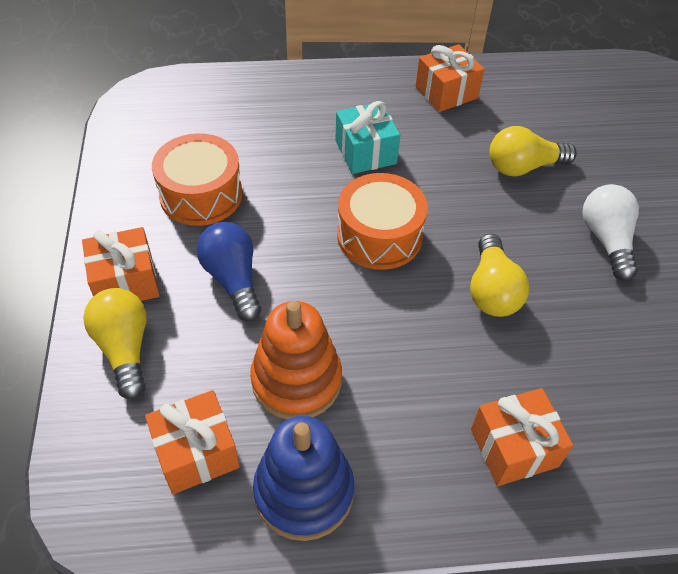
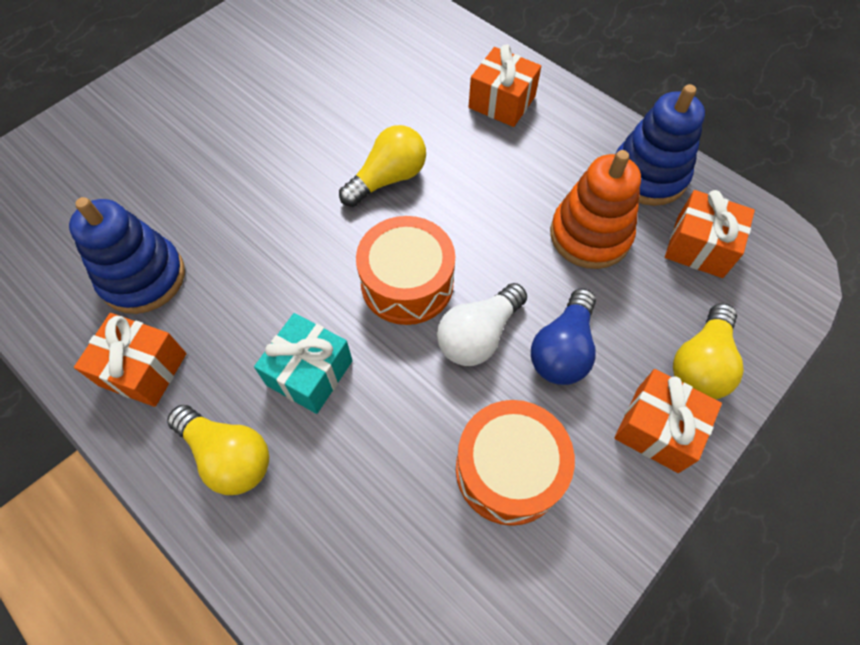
camera: 130 degrees left, 10 degrees up
(520, 120) = (143, 277): none -> blue stacking toy
(523, 167) = (217, 237): yellow light bulb -> yellow light bulb (228, 455)
(606, 240) = (265, 142): white light bulb -> white light bulb (478, 335)

